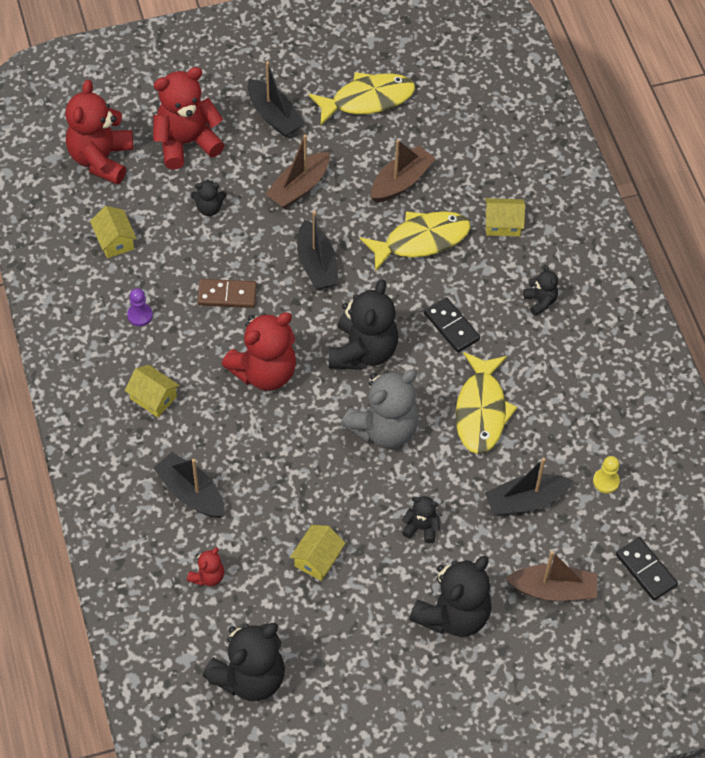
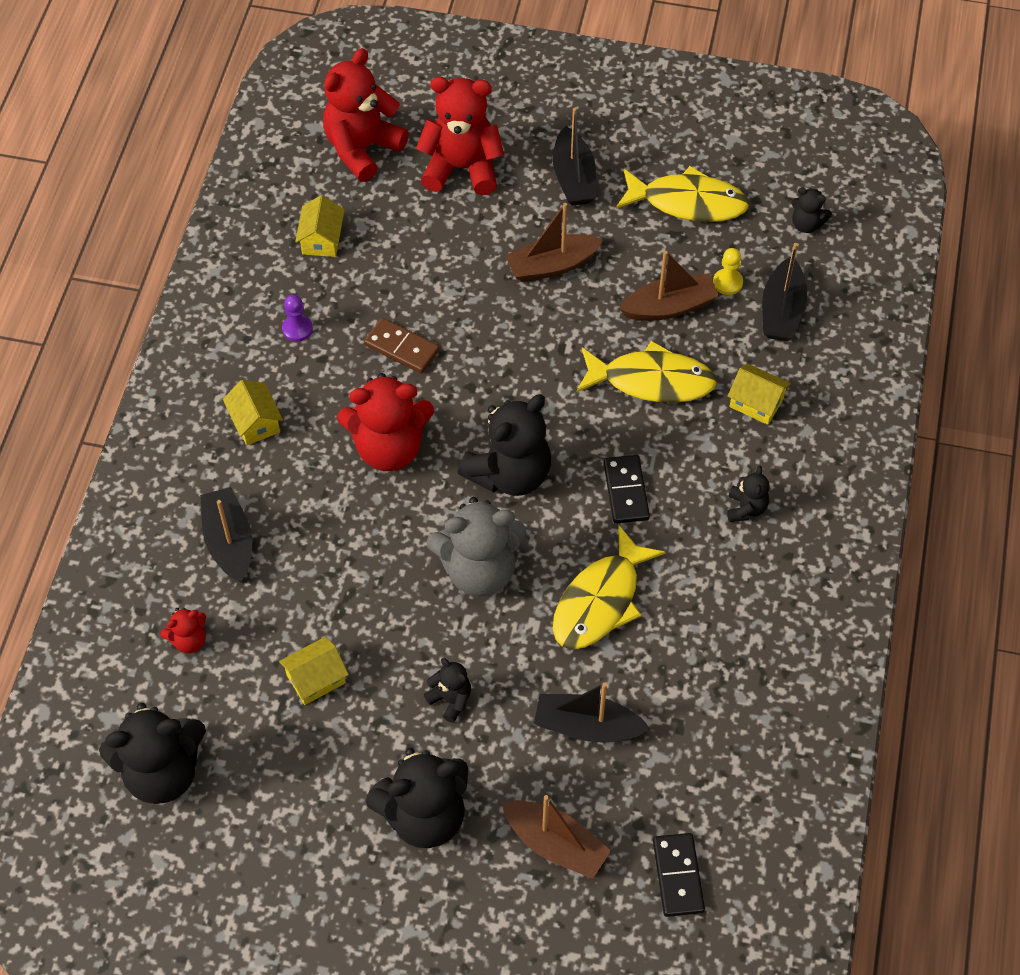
camera: 30 degrees right, 0 degrees up
(209, 208) = (441, 247): black teddy bear -> black teddy bear (806, 224)
(316, 264) = (519, 357): black boat -> black boat (781, 311)
(606, 481) = (695, 749): yellow pawn -> yellow pawn (727, 282)

